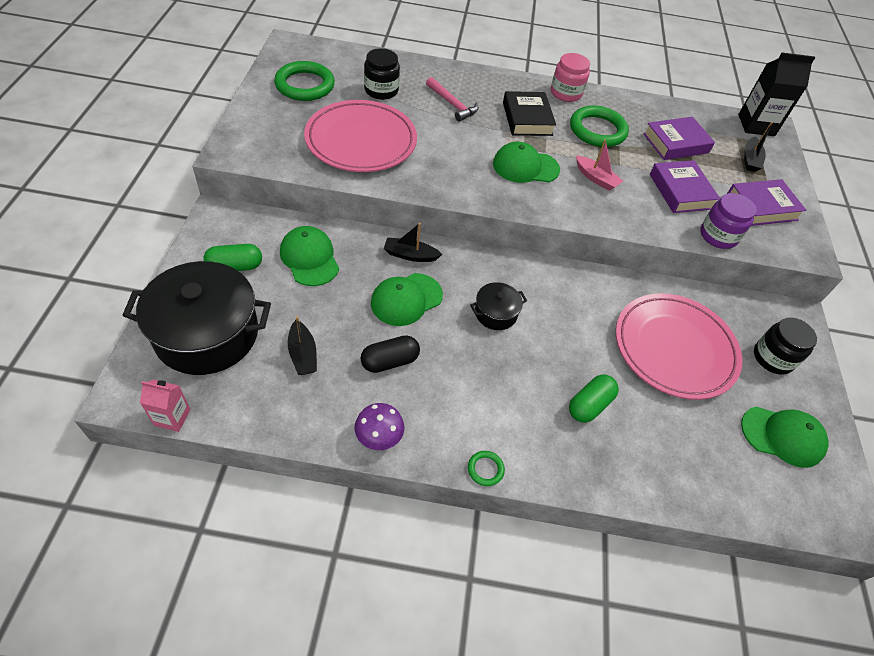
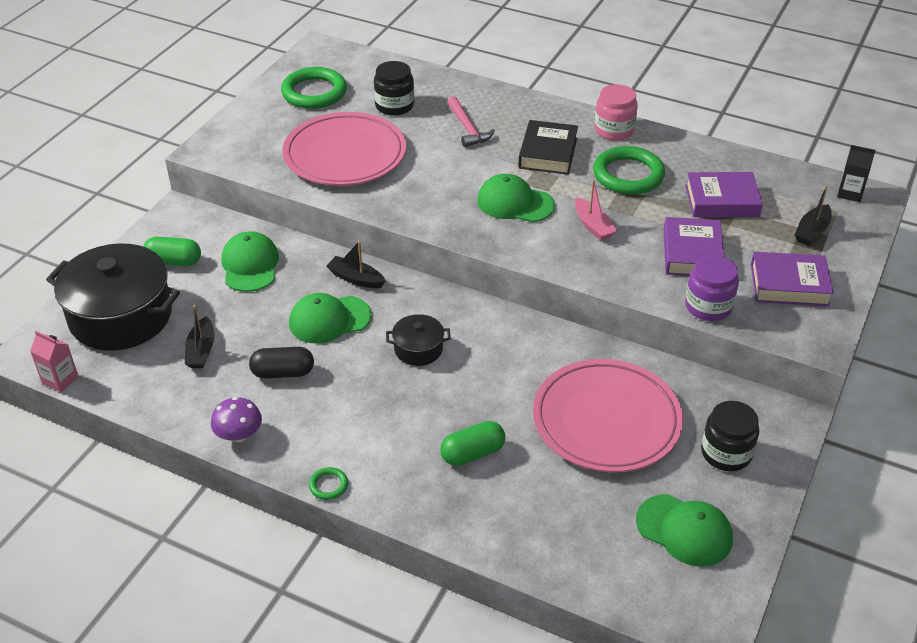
camera: 25 degrees right, 10 degrees down
(756, 125) = (850, 193): black carton -> black carton, size x0.57

